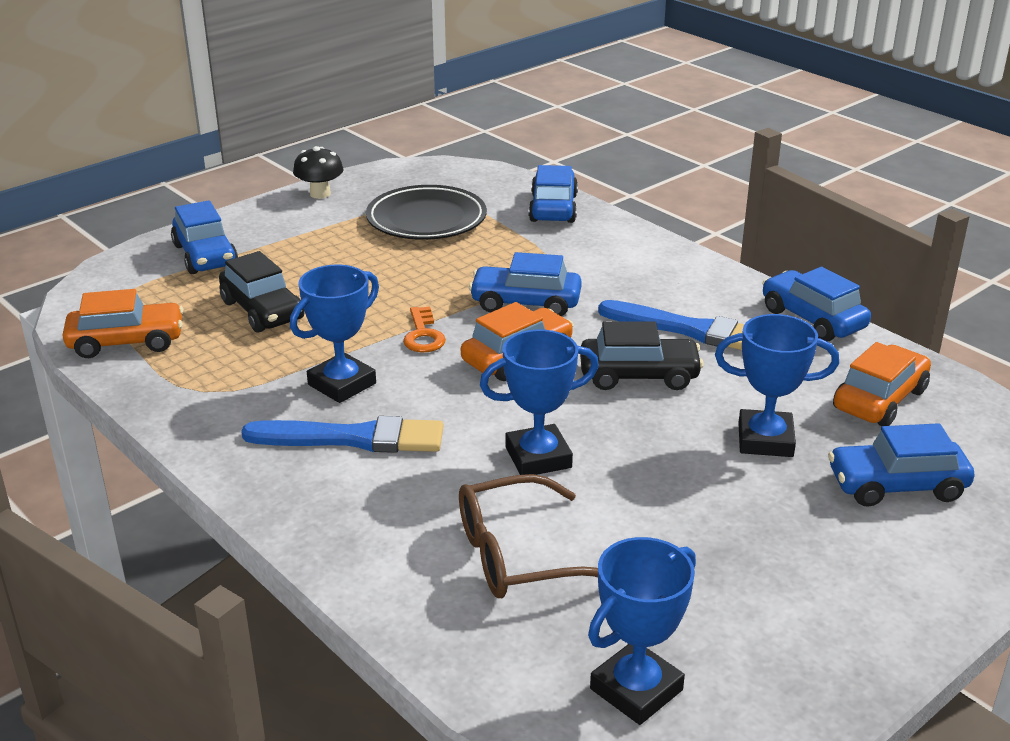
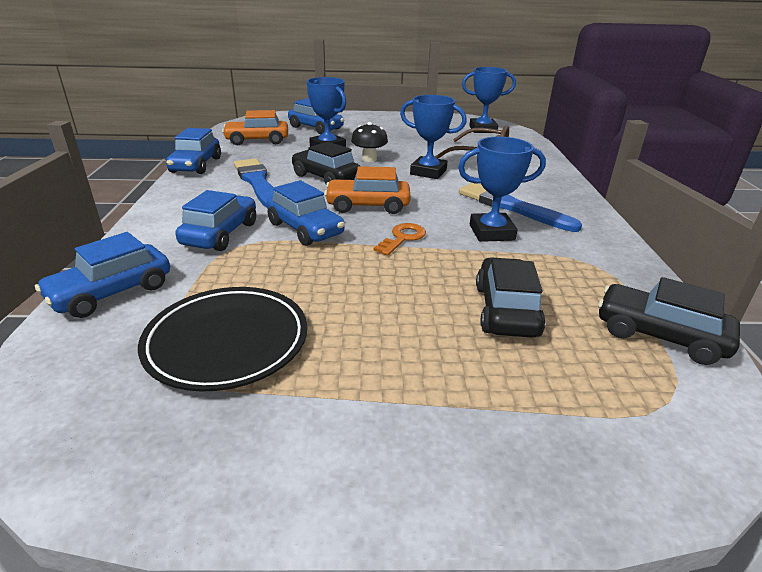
camera: 140 degrees left, 0 degrees up
(127, 342) = (659, 335): orange car -> black car
(205, 255) = (524, 425): blue car -> blue car (220, 234)
(320, 194) = (257, 481): black mushroom -> black mushroom (369, 159)

